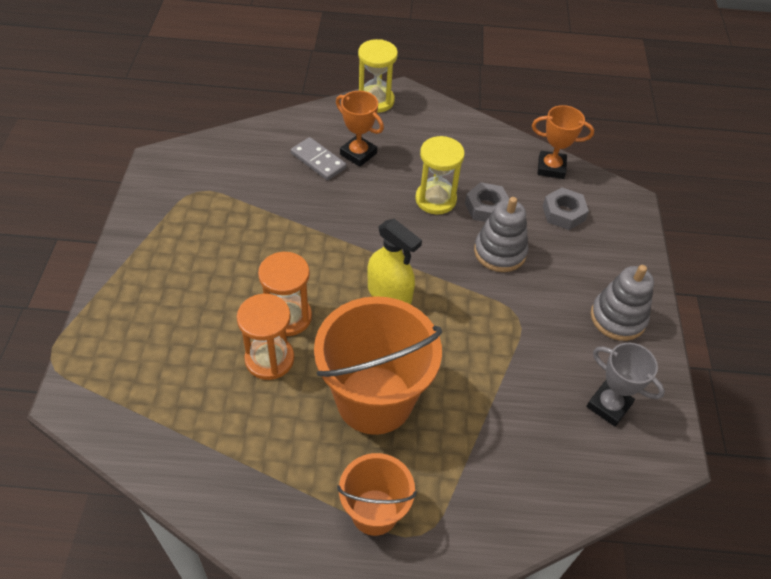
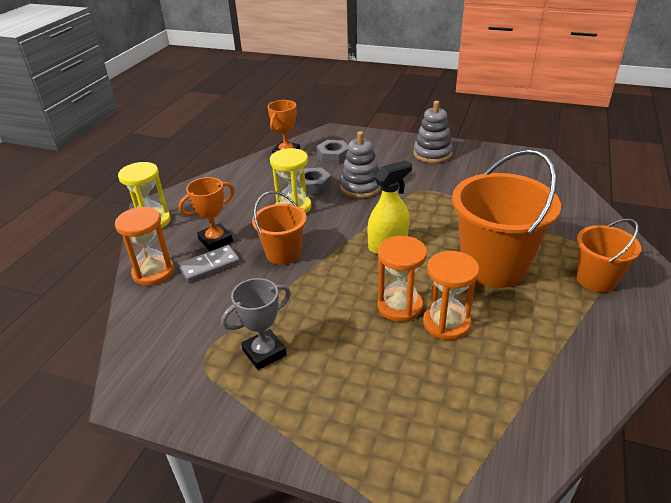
camera: 70 degrees left, 15 degrees down
(300, 126) = (153, 272): none -> orange hourglass
(350, 209) = (283, 253): none -> orange bucket
(609, 405) = (502, 170): grey trophy -> grey trophy (264, 353)

